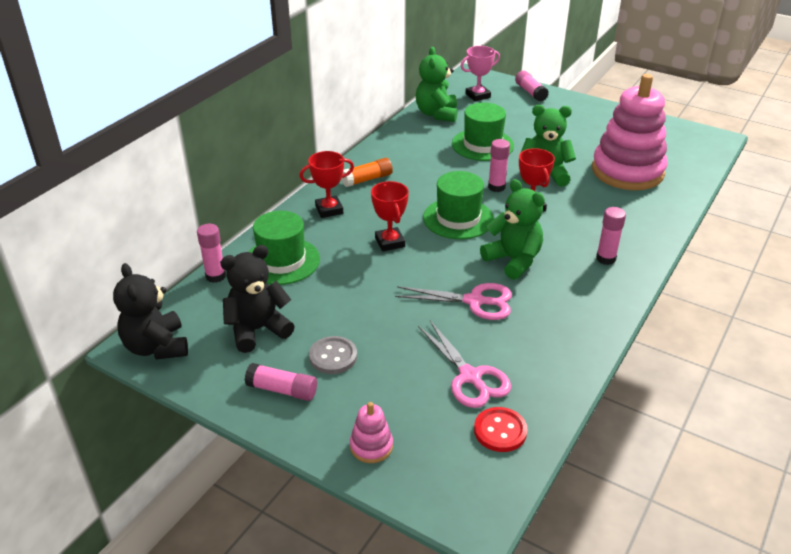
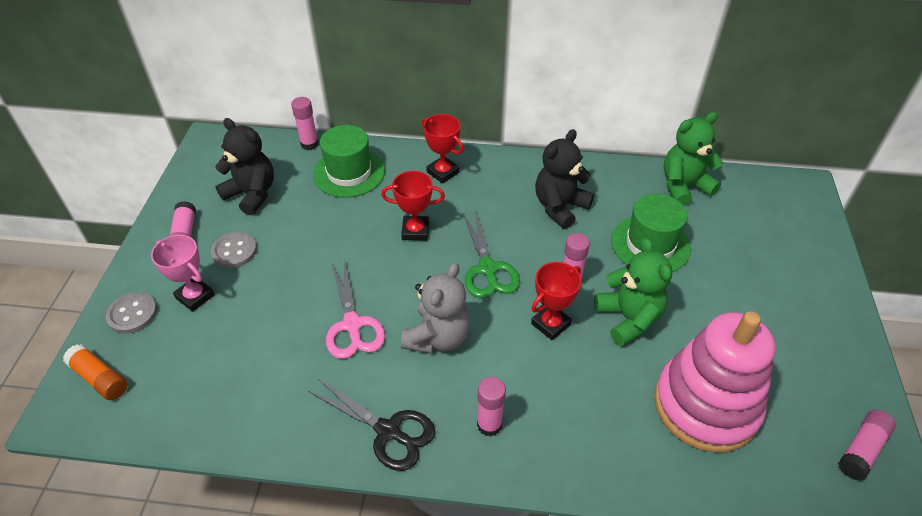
camera: 65 degrees right, 10 degrees up
(156, 347) = (212, 150): black teddy bear -> black teddy bear (560, 207)
(367, 179) = (511, 179): orange glue stick -> orange glue stick (100, 378)
(371, 446) = (132, 314): pink stacking toy -> grey button
(390, 242) = (415, 231): red trophy -> red trophy turned 45 degrees clockwise
(458, 218) = (487, 268): green hat -> green scissors
(470, 376) = (238, 355): pink scissors -> none
(478, 96) = (760, 207): pink trophy -> pink trophy (195, 296)
(500, 431) = (170, 400): red button -> none
(513, 260) = (438, 337): green teddy bear -> grey teddy bear
(530, 92) = (819, 252): pink glue stick -> pink glue stick (862, 449)
(590, 307) = (388, 431): none -> black scissors

